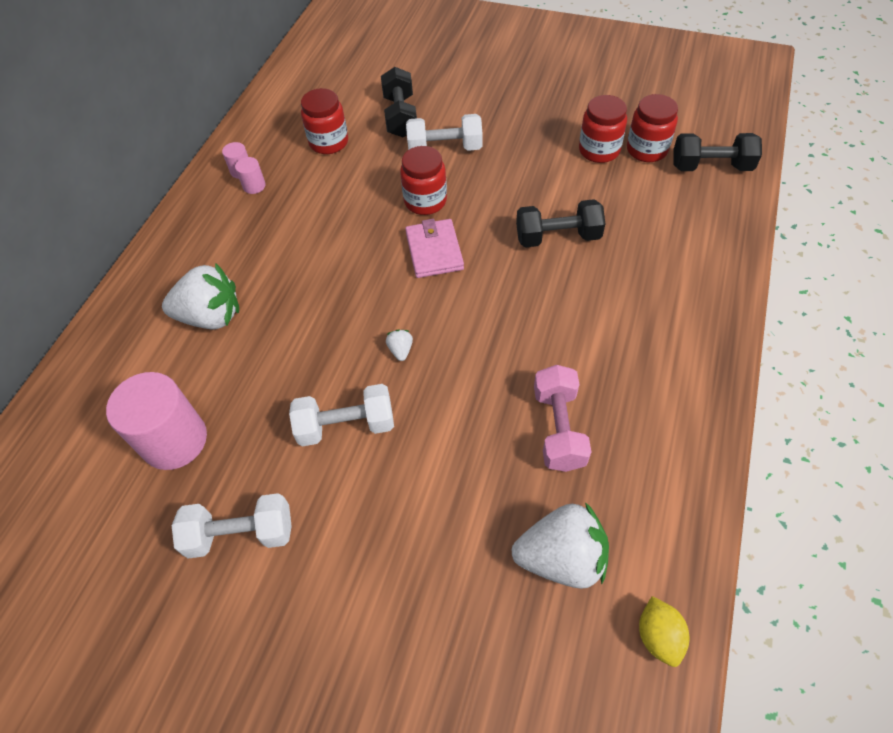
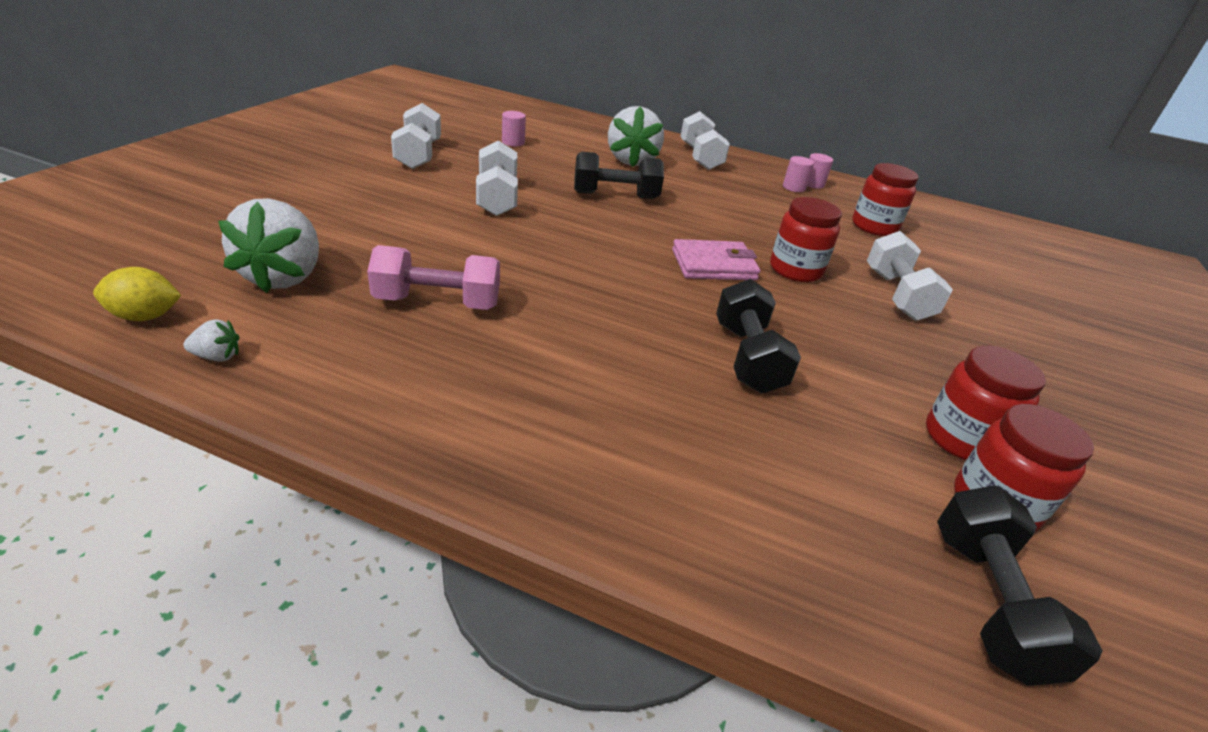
camera: 85 degrees right, 20 degrees down
(174, 440) = (513, 142): pink cylinder -> pink cylinder, size x0.44
(186, 256) = (700, 157): none -> white dumbbell
(400, 116) = (944, 273): black dumbbell -> black dumbbell (615, 195)
(400, 350) = (575, 230): white strawberry -> white strawberry (217, 356)

